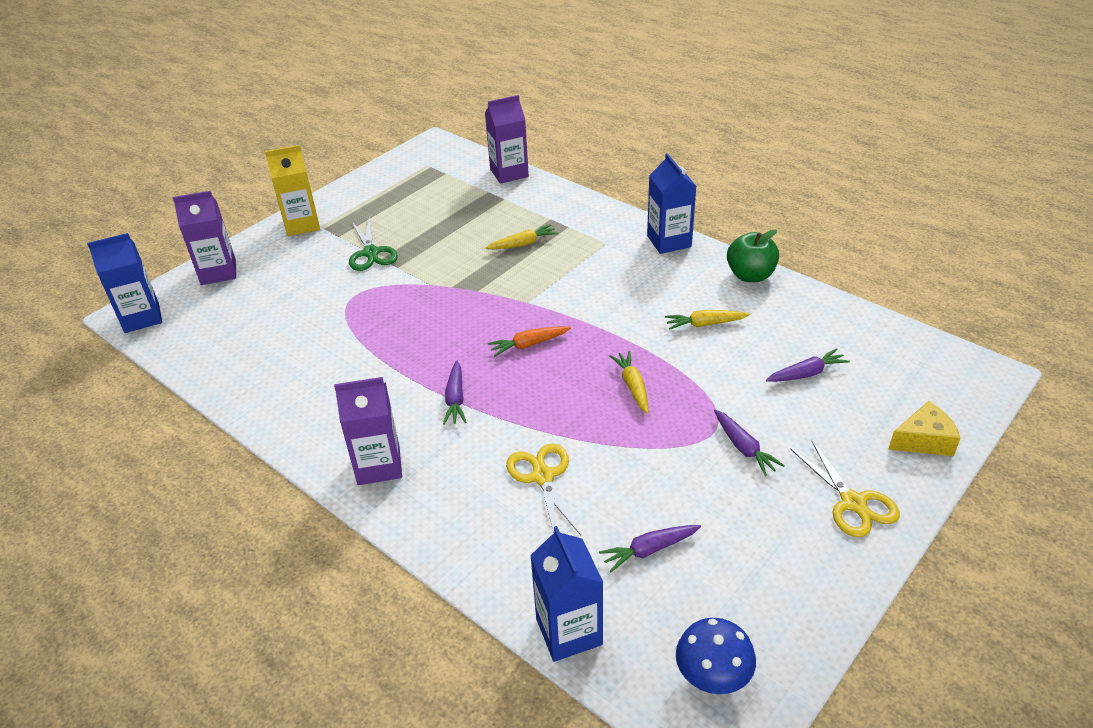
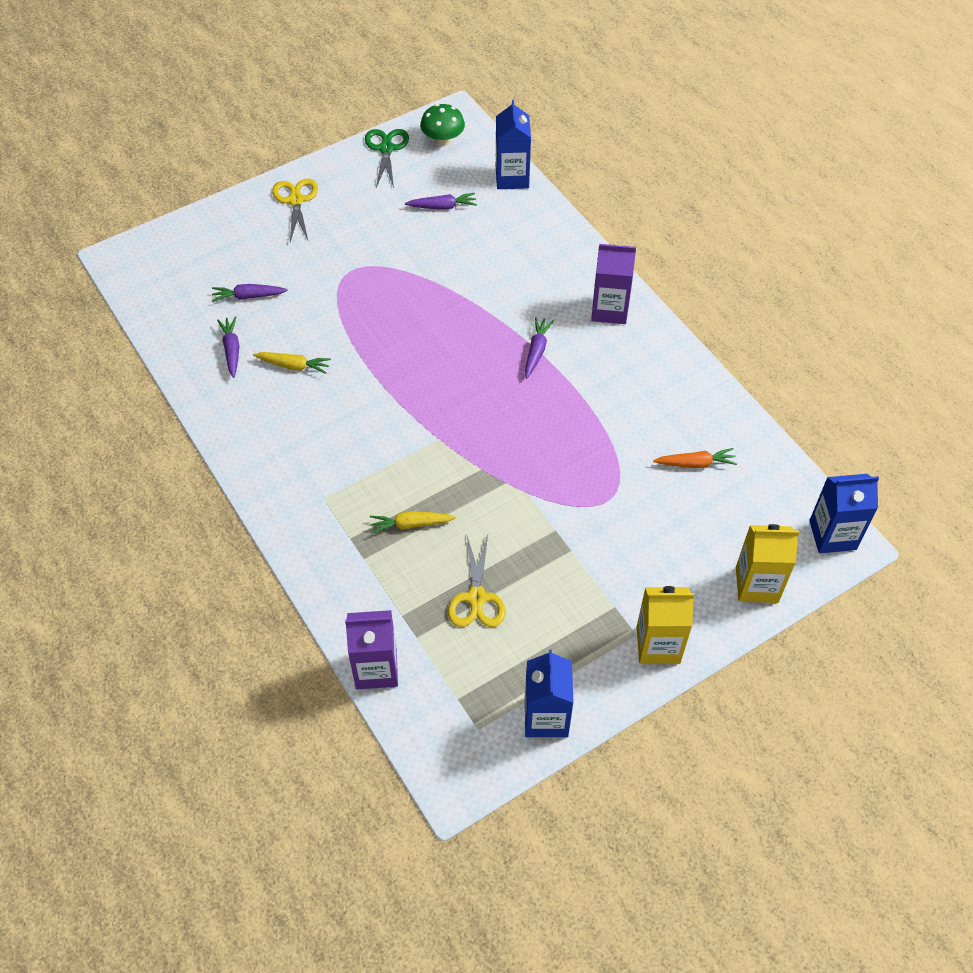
camera: 165 degrees left, 15 degrees up
(218, 272) = (756, 584): purple carton -> yellow carton
(371, 253) = (581, 563): green scissors -> green scissors (386, 149)
(529, 344) = (456, 388): orange carrot -> orange carrot (695, 463)
(542, 477) = (491, 270): yellow scissors -> yellow scissors (477, 598)
(632, 386) = (389, 323): yellow carrot -> none
(669, 241) = (259, 479): blue carton -> blue carton (546, 717)
(712, 675) = (443, 140): blue mushroom -> green mushroom
(744, 448) = (339, 253): purple carrot -> purple carrot (232, 350)
(750, 275) = (214, 409): green apple -> none
(924, 440) = (213, 225): yellow cheese -> none

